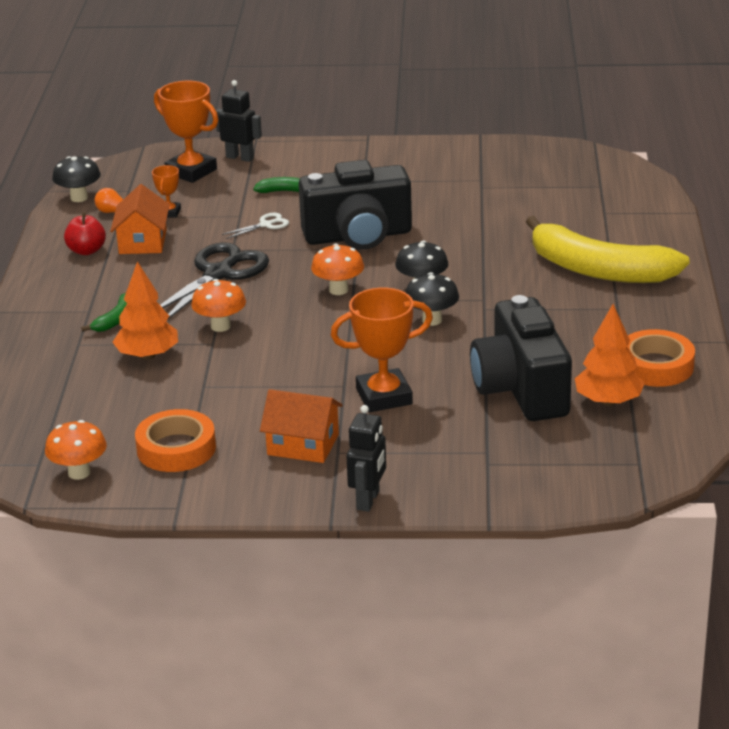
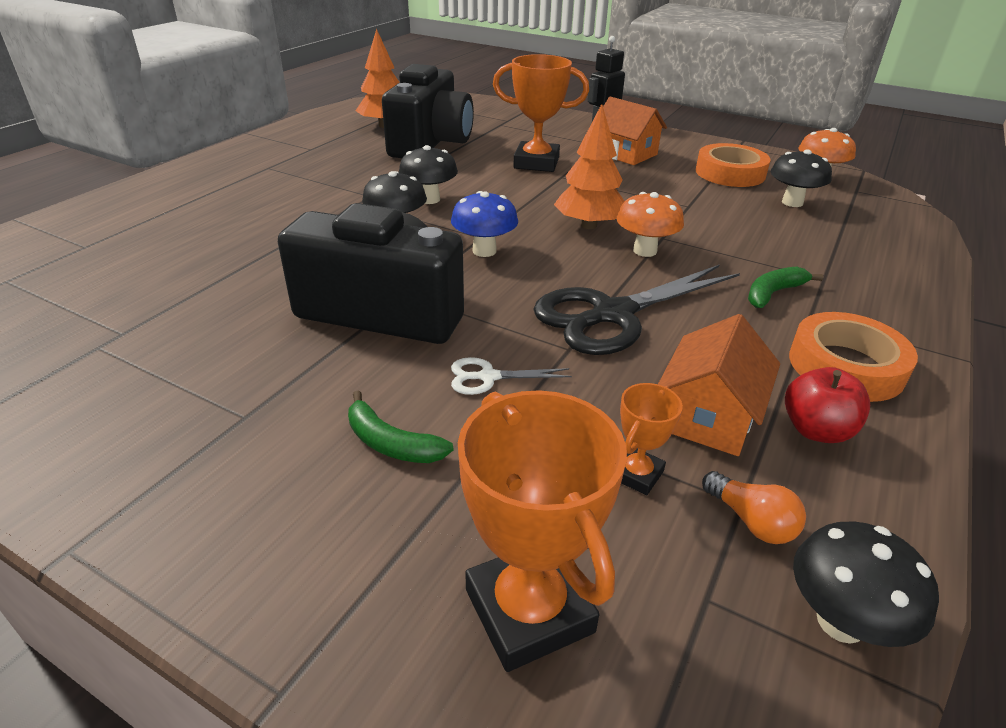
camera: 155 degrees left, 5 degrees up
(106, 422) = (792, 202): none -> black mushroom
(148, 355) = (739, 244): orange tree -> orange tree (588, 225)
(240, 157) = (382, 618): black robot -> none
(338, 290) = (484, 251): orange mushroom -> blue mushroom
(599, 270) = (218, 196): yellow banana -> none
(655, 366) = (318, 132): orange tape -> orange tape (846, 366)

